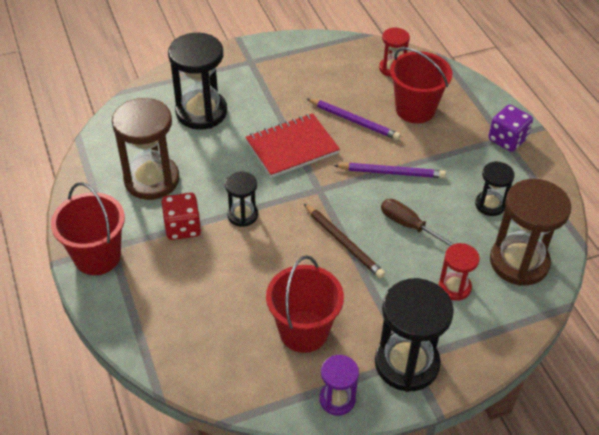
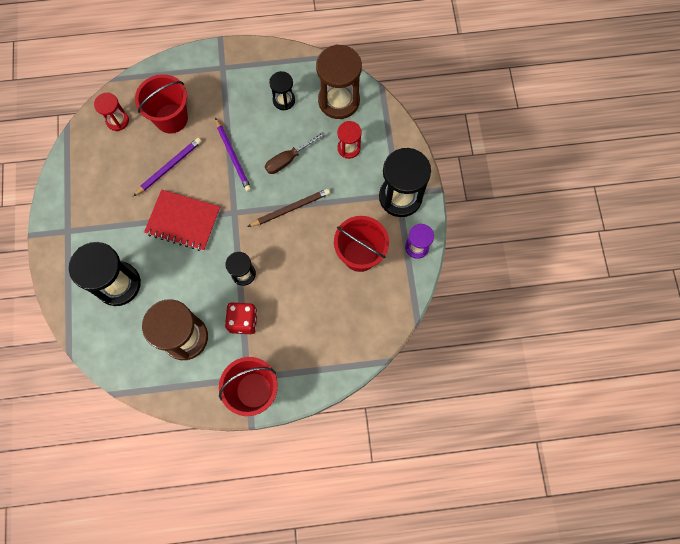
camera: 75 degrees left, 25 degrees up
(292, 147) = (183, 221): red notebook -> red notebook turned 60 degrees counterclockwise
(391, 173) = (233, 156): purple pencil -> purple pencil turned 135 degrees clockwise
(507, 139) = (225, 66): purple dice -> none

